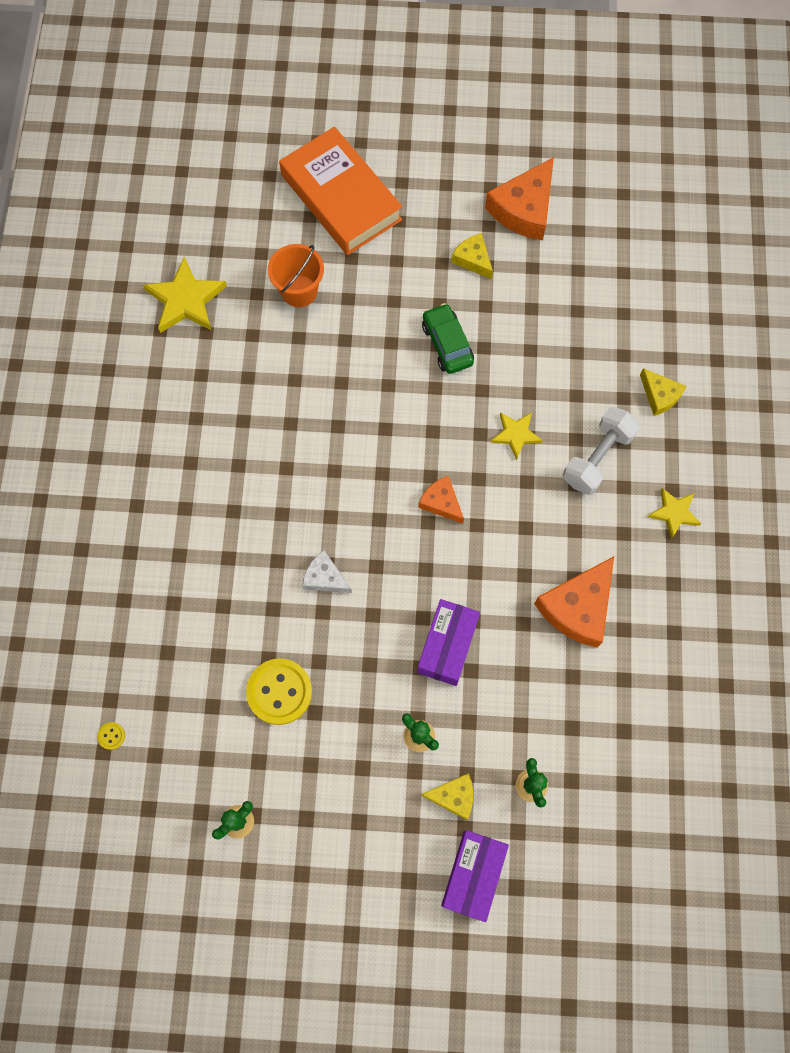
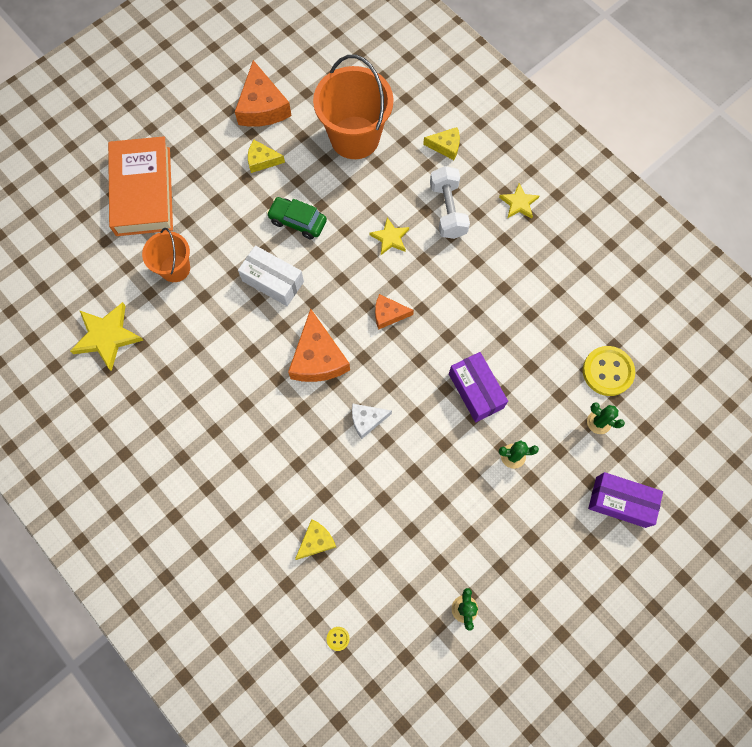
camera: 45 degrees left, 0 degrees up
(279, 692) = (410, 511): yellow button -> yellow button (607, 371)
(341, 197) = (143, 191): orange book -> orange book turned 75 degrees clockwise
(370, 378) = (273, 281): none -> white box
(453, 796) = (566, 470): yellow cheese -> yellow cheese (316, 541)
(473, 875) = (620, 502): purple box -> purple box turned 45 degrees counterclockwise
(578, 607) = (522, 302): orange cheese -> orange cheese (318, 357)
(580, 312) = (355, 137): none -> orange bucket

